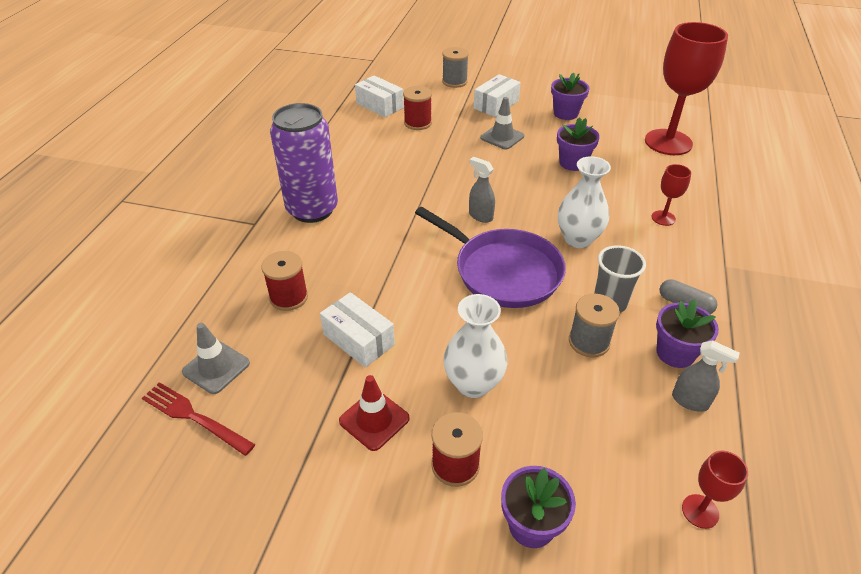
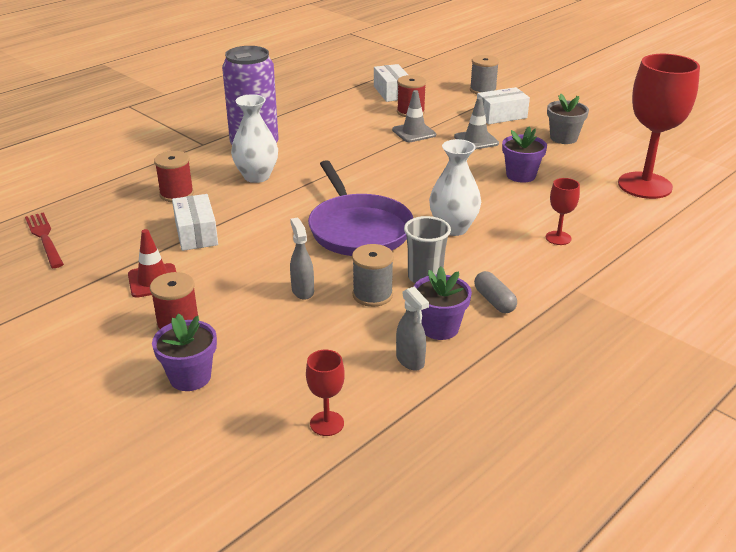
camera: 30 degrees right, 10 degrees down
(216, 367) = (86, 217): grey traffic cone -> grey traffic cone (414, 132)
(473, 384) = (247, 287): white vase -> white vase (256, 176)
(480, 216) = (385, 188): grey spray bottle -> grey spray bottle (302, 291)
(565, 113) = (563, 138): purple flower pot -> grey flower pot

